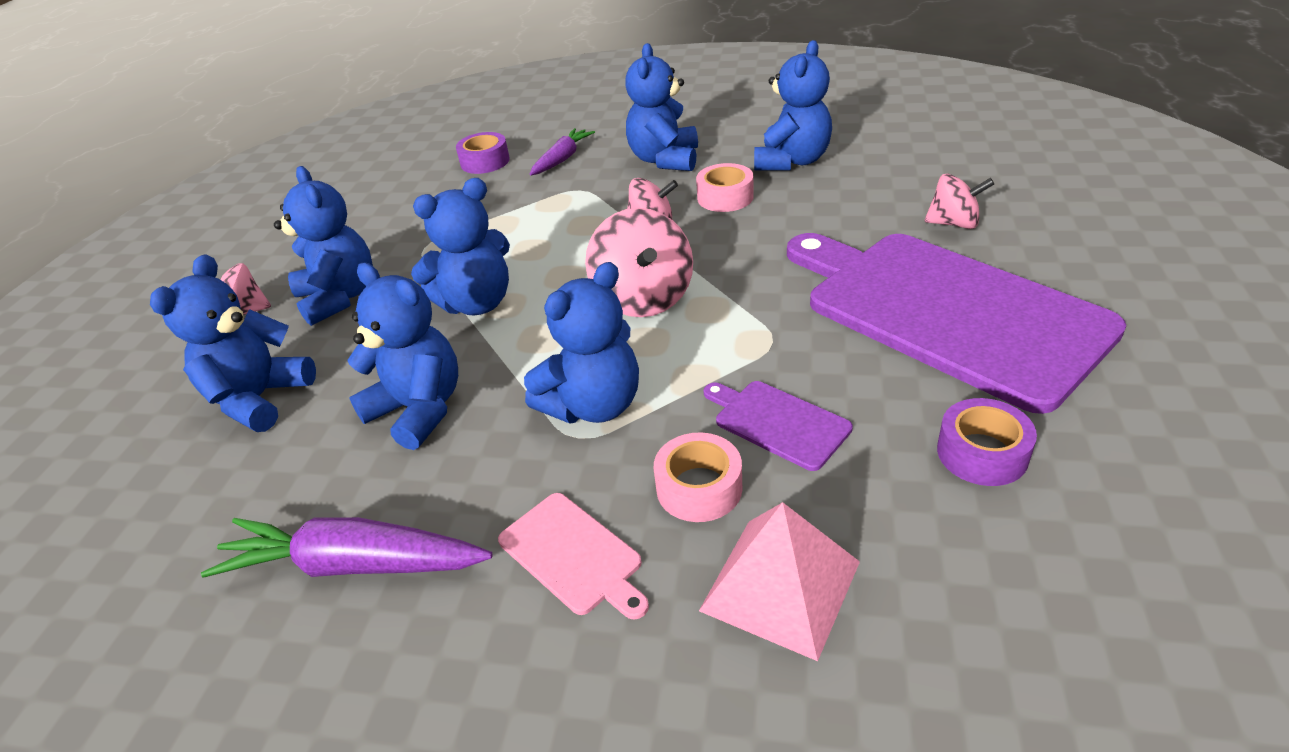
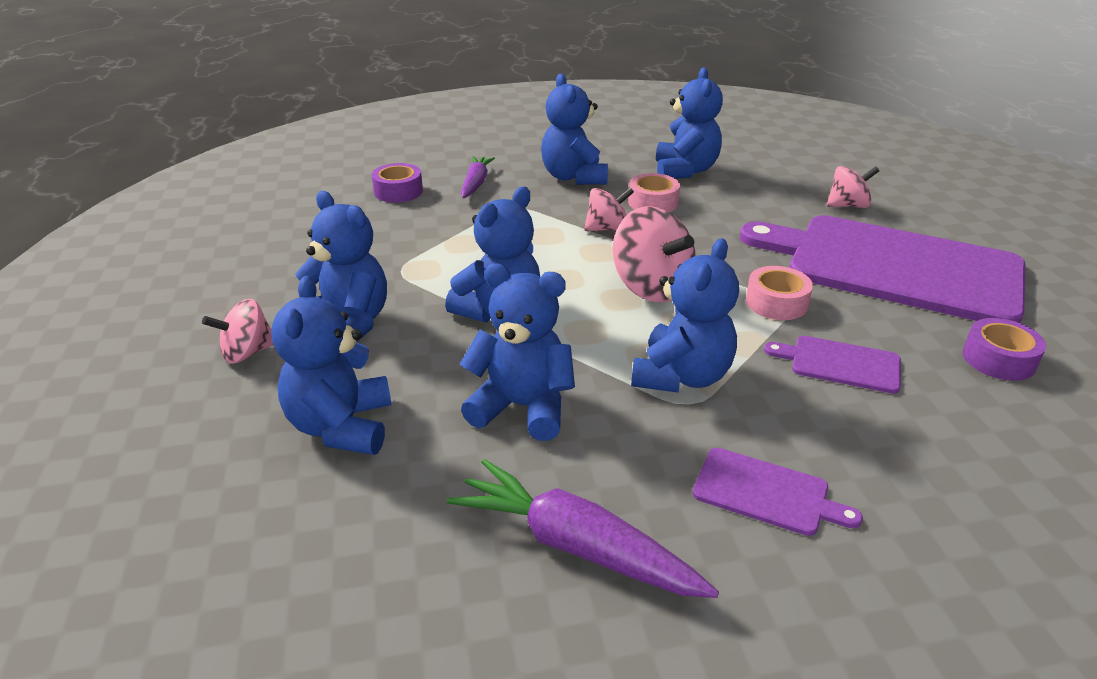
camera: 25 degrees left, 5 degrees down
(354, 565) = (576, 546): purple carrot -> purple carrot turned 45 degrees clockwise
(573, 555) = (766, 493): pink cutting board -> purple cutting board
(699, 488) = (822, 422): pink tape -> pink tape (776, 303)
(780, 586) = (942, 477): pink pyramid -> none

